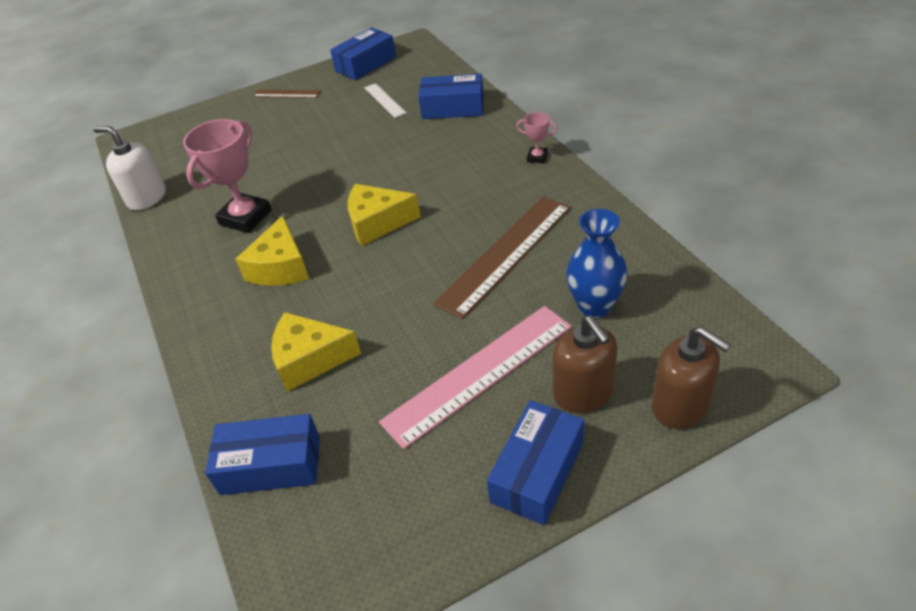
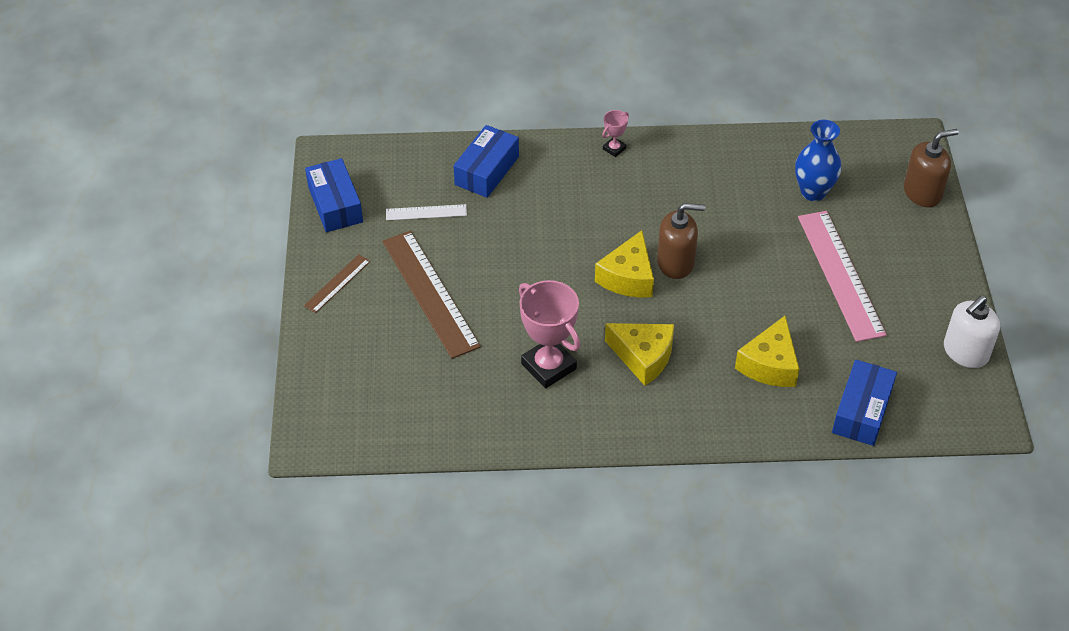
camera: 70 degrees left, 5 degrees up
(147, 198) = (449, 440): white soap dispenser -> white soap dispenser (965, 352)
(505, 254) = (725, 215): brown ruler -> brown ruler (430, 293)
(537, 472) = (937, 277): blue box -> none
(583, 393) = (887, 231): brown soap dispenser -> brown soap dispenser (676, 262)

